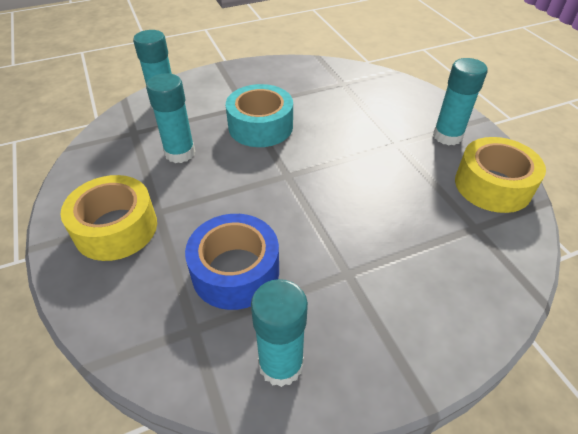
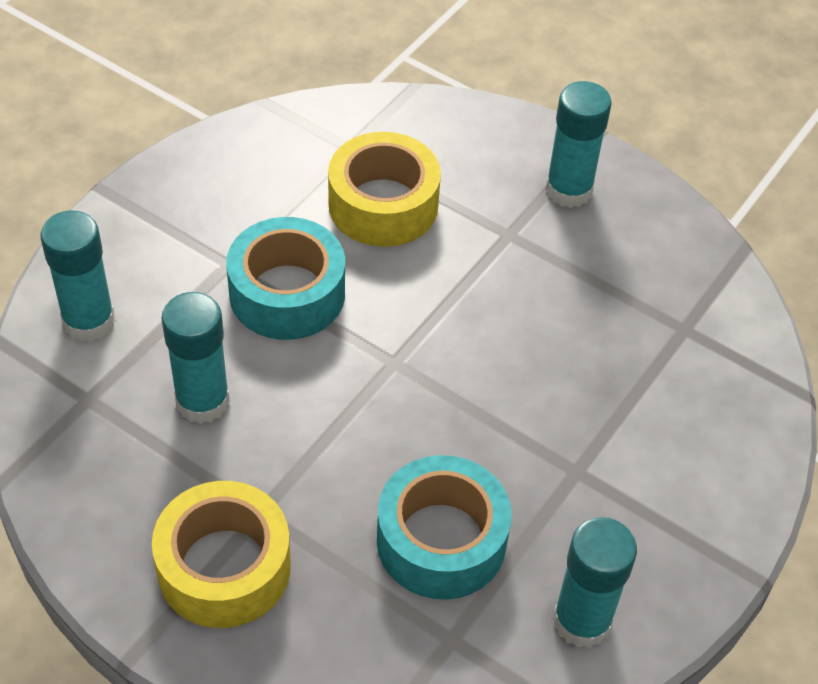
camera: 35 degrees left, 5 degrees up
(235, 271) = (441, 540): blue tape -> turquoise tape
(492, 185) = (671, 252): yellow tape -> yellow tape (383, 205)

